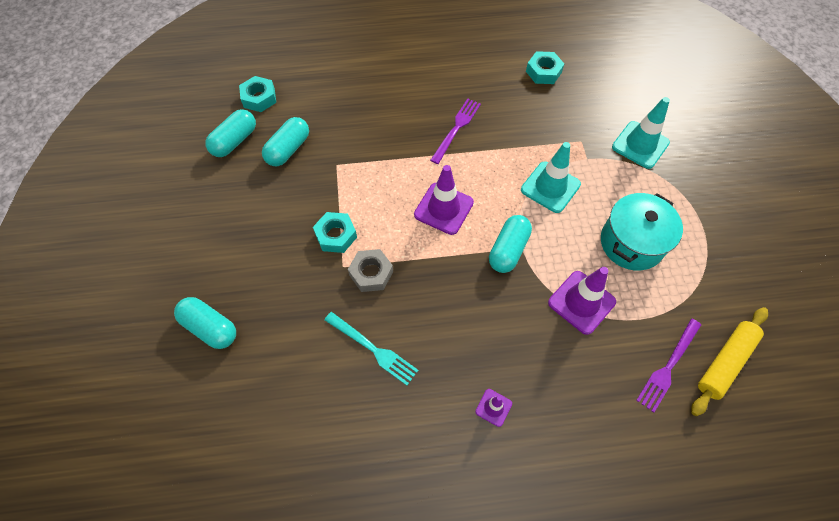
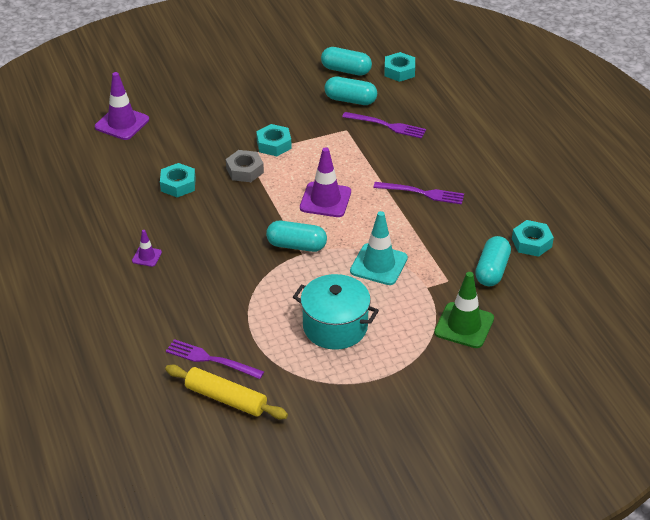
camera: 75 degrees right, 20 degrees down
(210, 328) = (172, 102): turquoise capsule -> turquoise capsule (492, 270)
(344, 130) = (387, 126): none -> purple fork
(373, 349) = (178, 184): turquoise fork -> turquoise nut
(581, 302) = (258, 298): purple traffic cone -> purple traffic cone (122, 123)
(640, 145) = (464, 325): turquoise traffic cone -> green traffic cone

